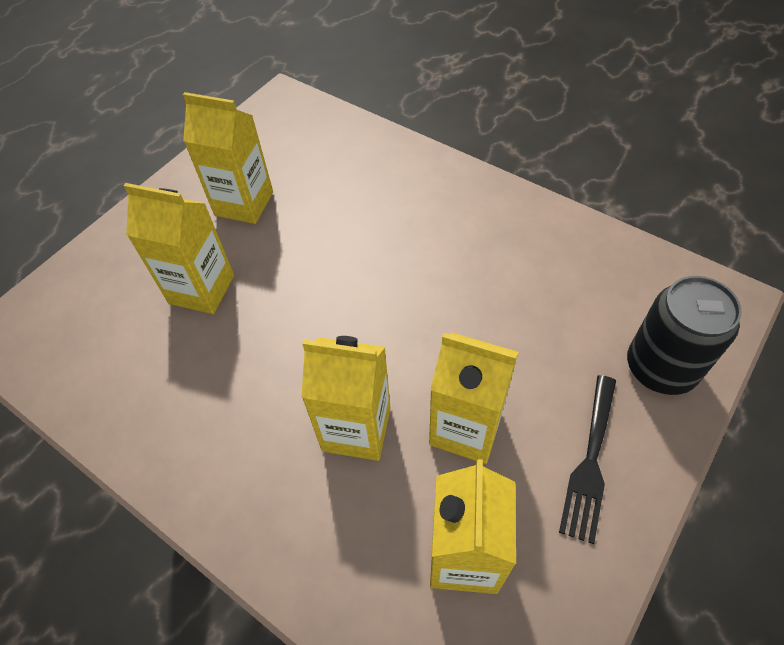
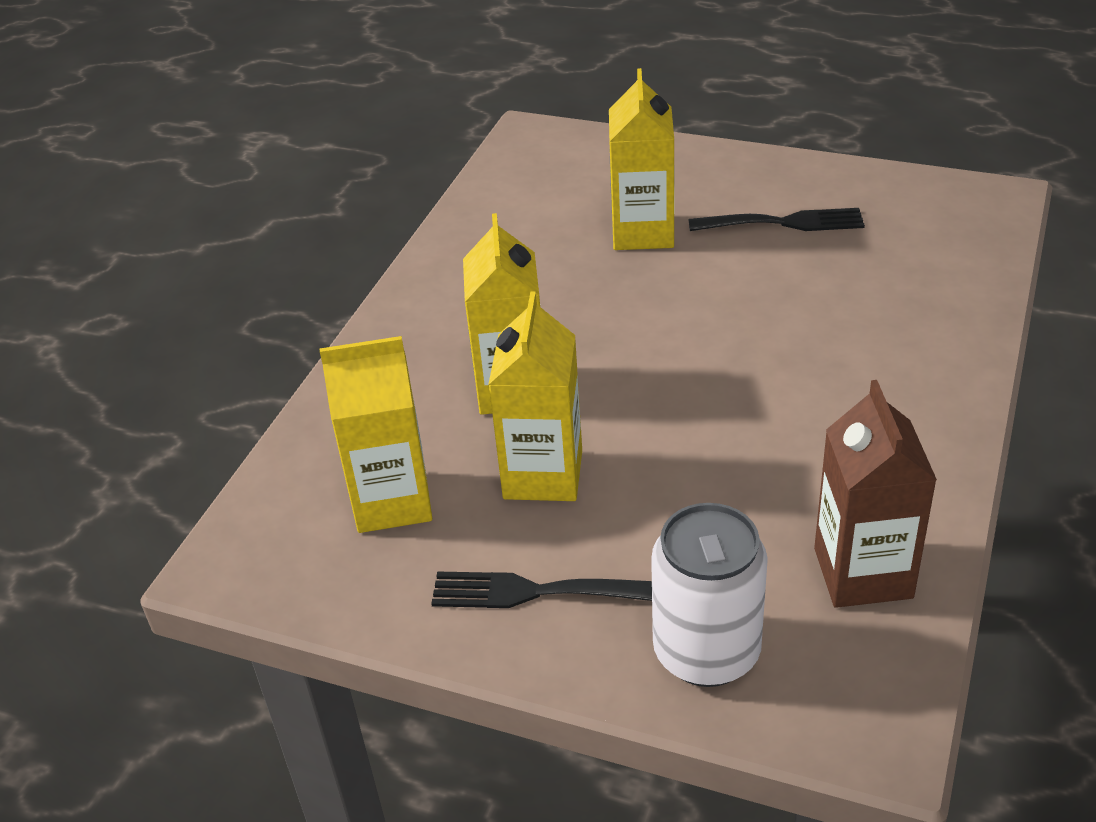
camera: 75 degrees right, 15 degrees down
(244, 203) = (784, 223): yellow carton -> black fork
(604, 268) = (863, 573): none -> brown carton
(660, 368) = (706, 652): black can -> white can

